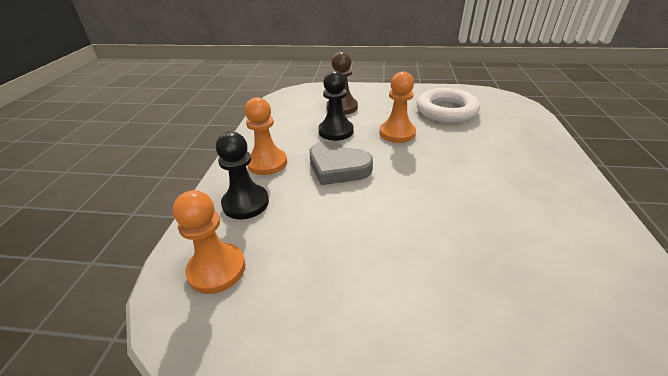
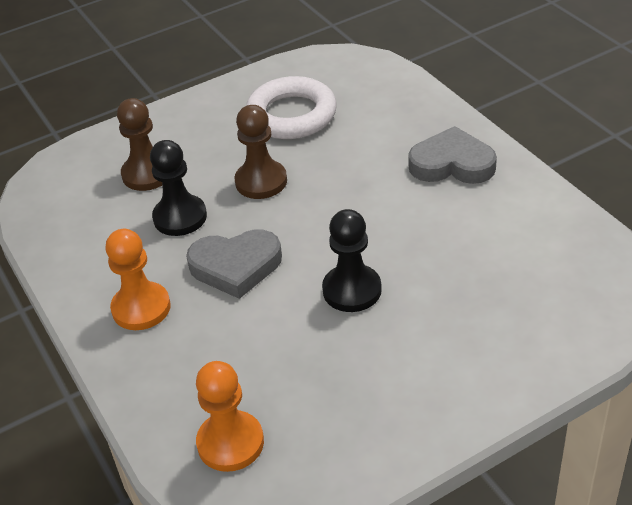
camera: 35 degrees left, 5 degrees up
(246, 203) = (176, 368): black pawn -> black pawn (352, 290)
(397, 133) = (261, 181): orange pawn -> brown pawn
(540, 175) = (452, 164): none -> grey heart

